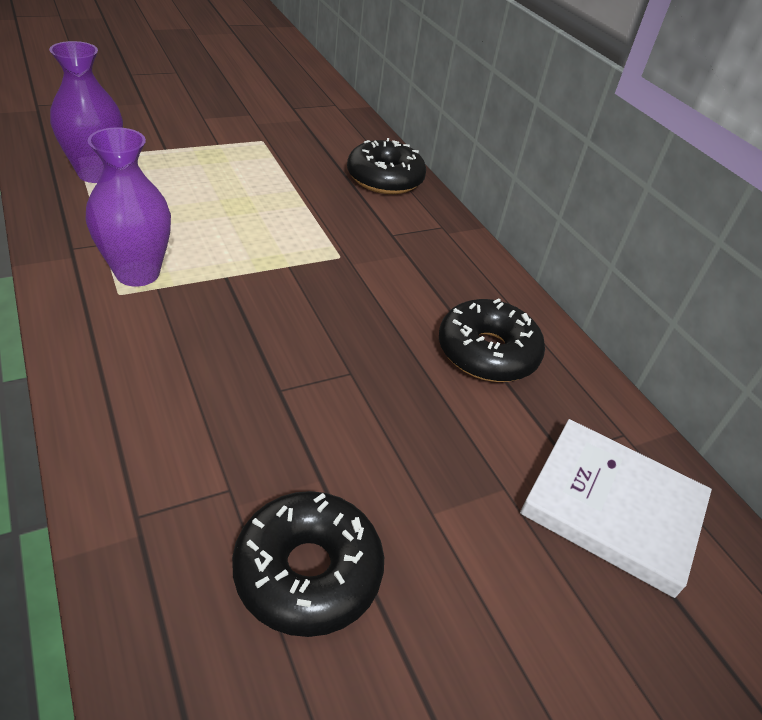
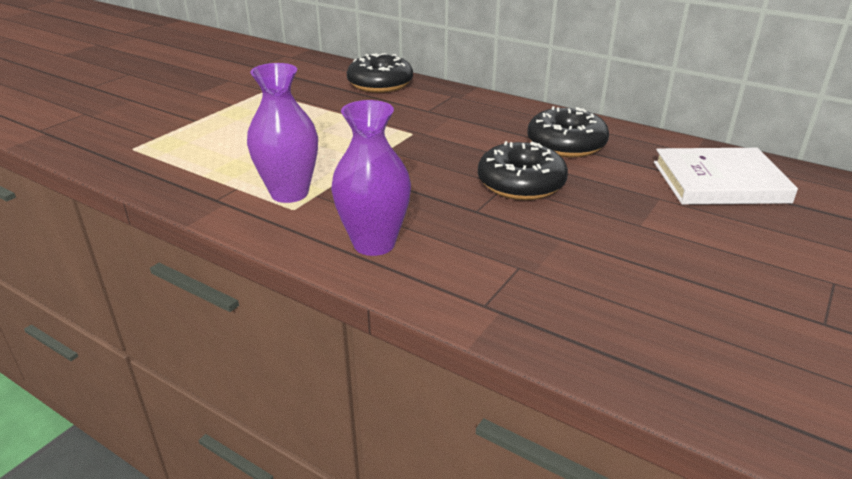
camera: 25 degrees left, 10 degrees down
(96, 174) = (164, 152): purple vase -> purple vase (374, 243)
(308, 572) = (616, 279): black donut -> black donut (521, 183)

